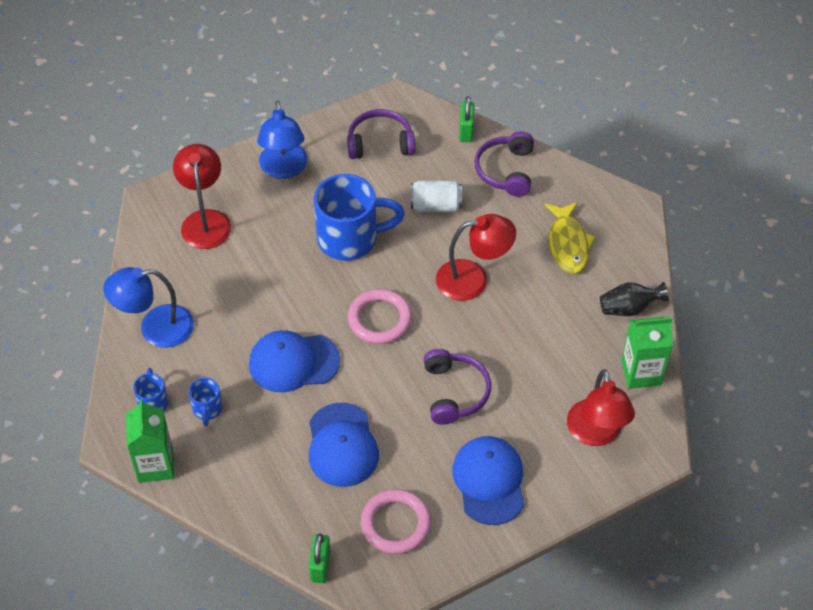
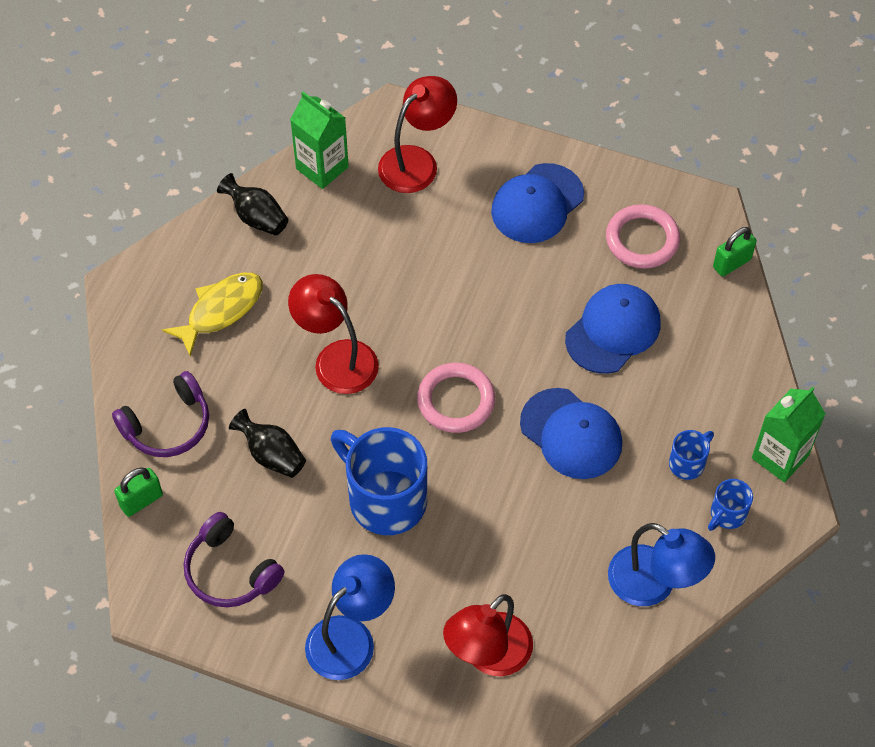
camera: 130 degrees left, 5 degrees up
(436, 205) = (272, 455): white can -> black vase
(454, 392) = (476, 286): purple headphones -> none

